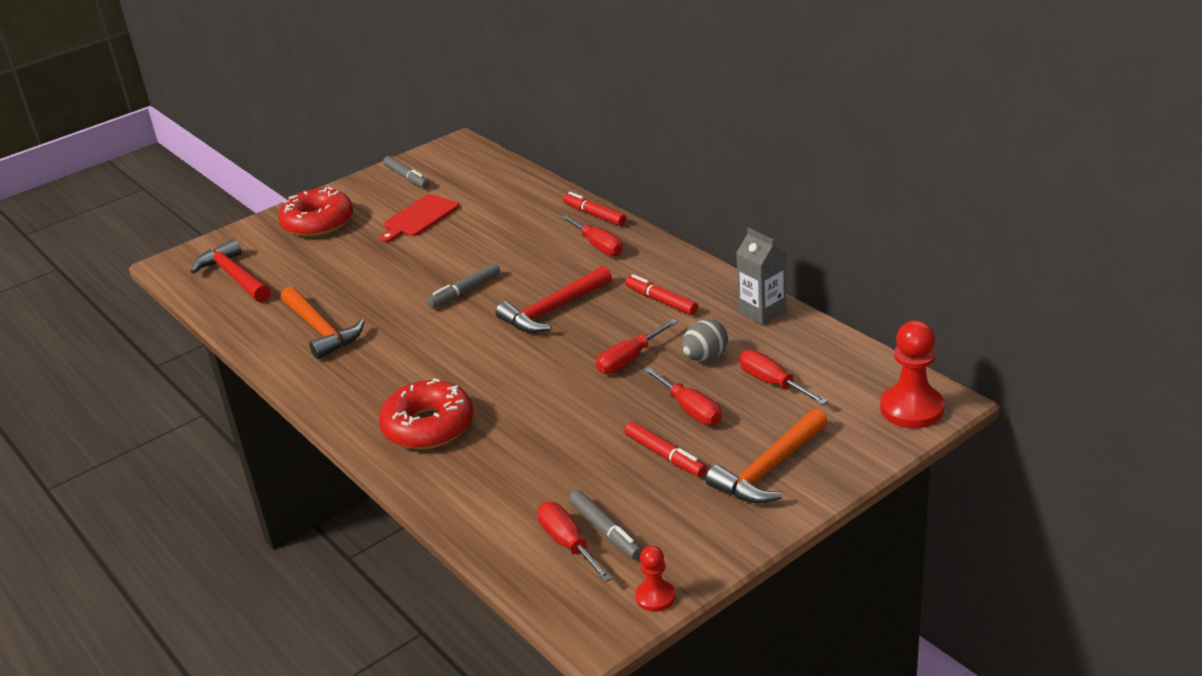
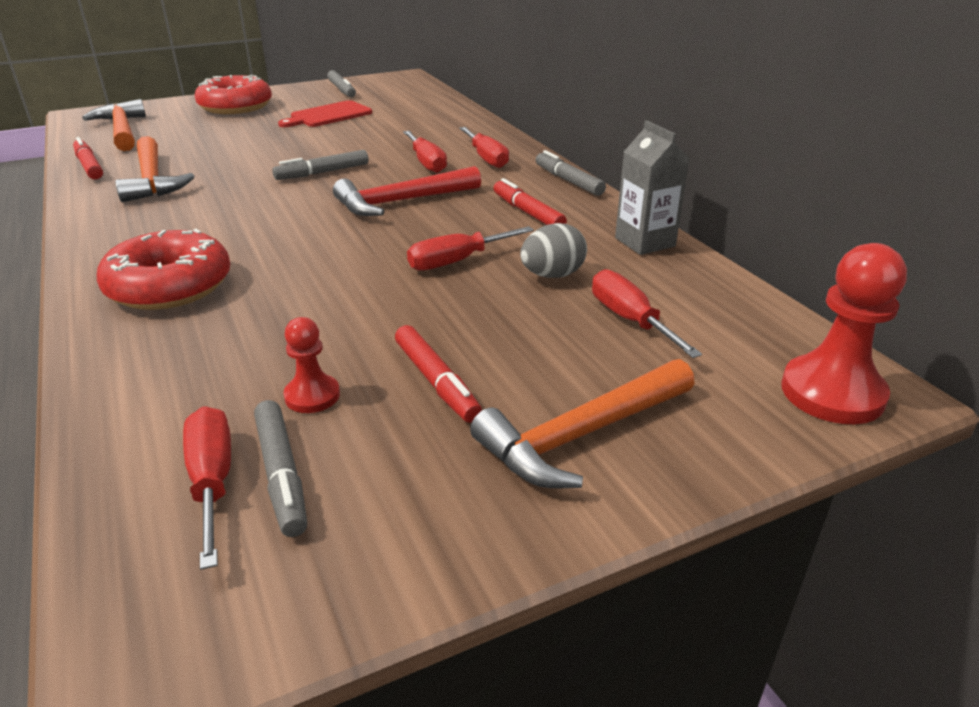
camera: 10 degrees right, 0 degrees up
(234, 277) = (122, 130): red hammer -> orange hammer
(594, 215) = (498, 136): red marker -> red marker (89, 166)
(655, 597) = (281, 622): red pawn -> red pawn (312, 396)
(680, 259) = (568, 181): none -> grey marker
(690, 409) = (503, 330): red screwdriver -> red screwdriver (426, 163)

